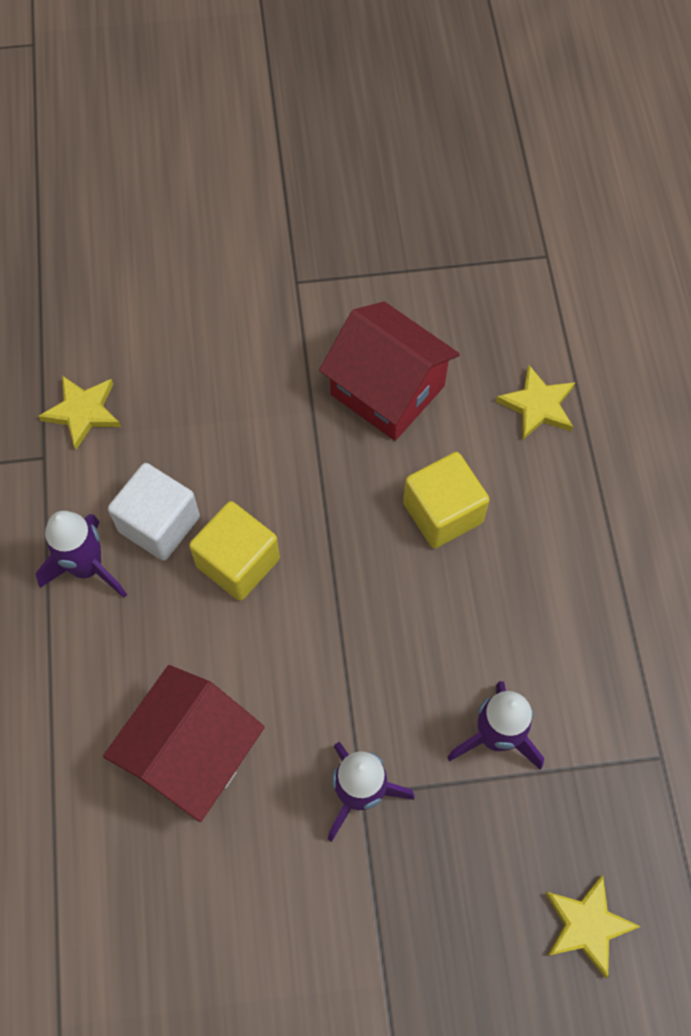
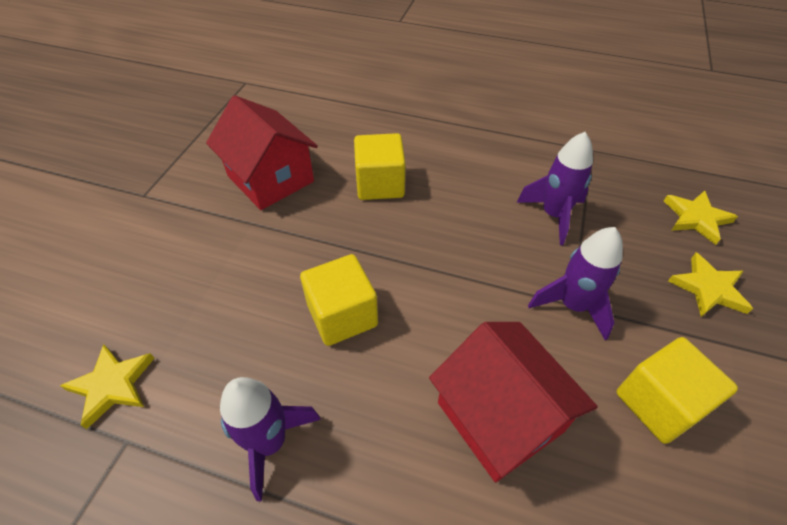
camera: 65 degrees left, 15 degrees down
(159, 524) = (269, 361): white cube -> none
(273, 909) = (658, 403): none -> yellow cube
(387, 390) = (270, 179): red house -> red house turned 75 degrees clockwise
(538, 405) = (338, 119): yellow star -> yellow star (708, 288)

